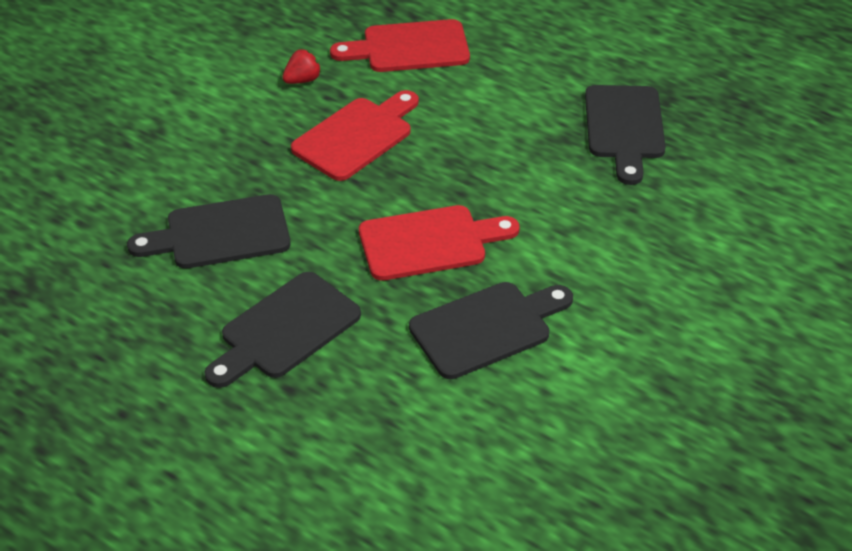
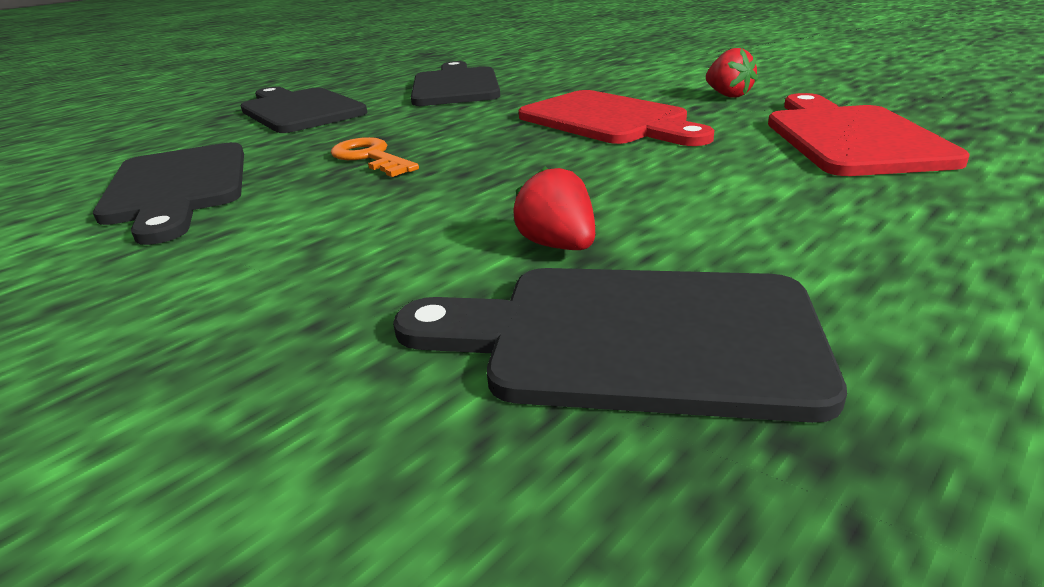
camera: 100 degrees right, 15 degrees down
(429, 242) = (370, 157): red cutting board -> orange key
(556, 148) = (558, 245): none -> red strawberry

